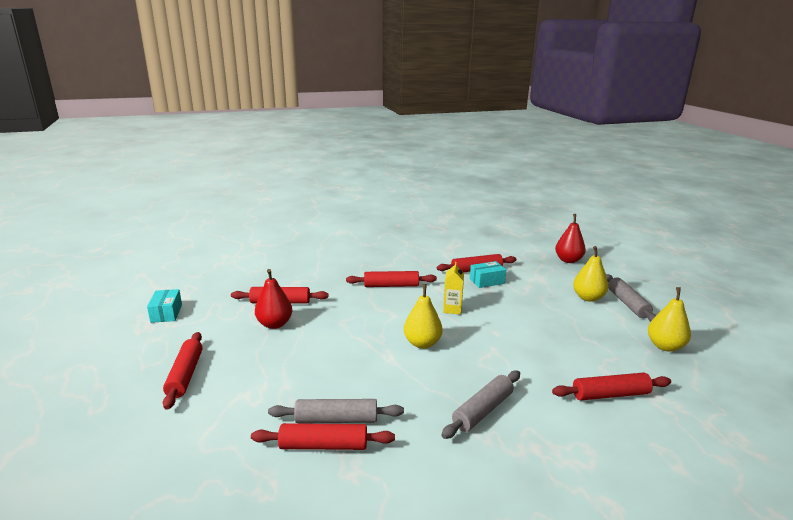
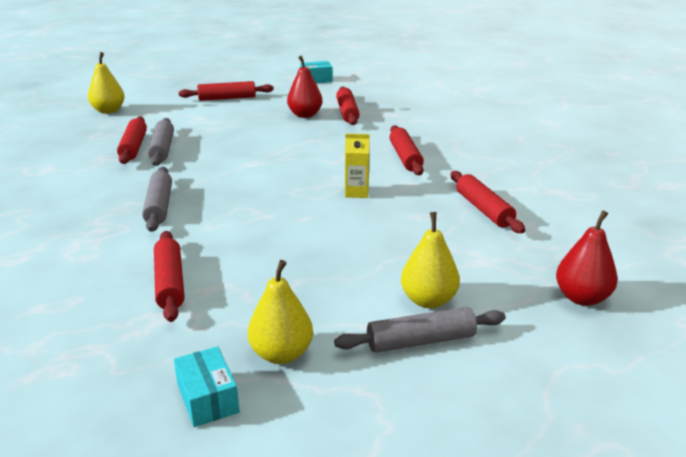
camera: 85 degrees right, 5 degrees up
(422, 343) = (277, 177): yellow pear -> yellow pear (108, 111)
(483, 410) = (159, 206): grey rolling pin -> grey rolling pin turned 45 degrees clockwise
(487, 281) = (448, 216): turquoise box -> turquoise box (208, 398)

